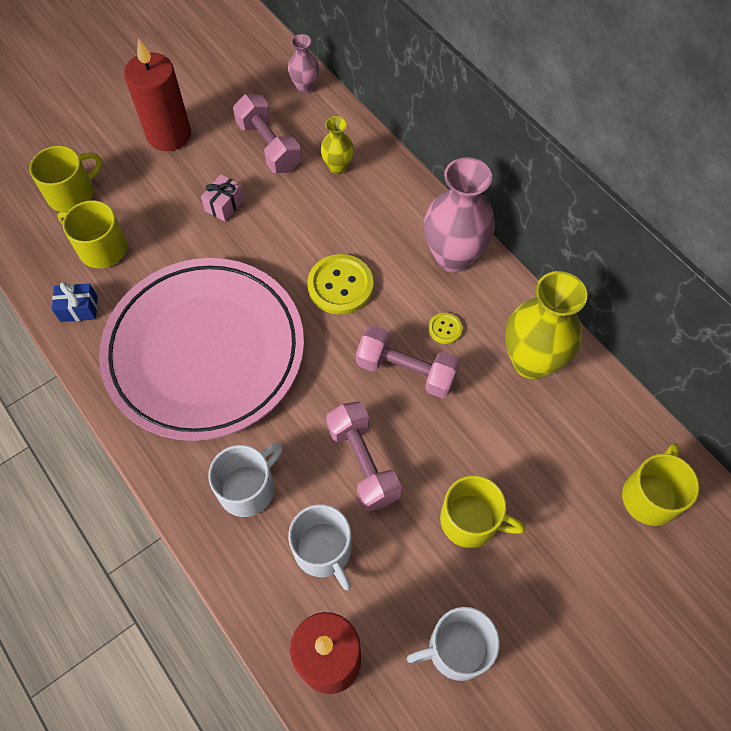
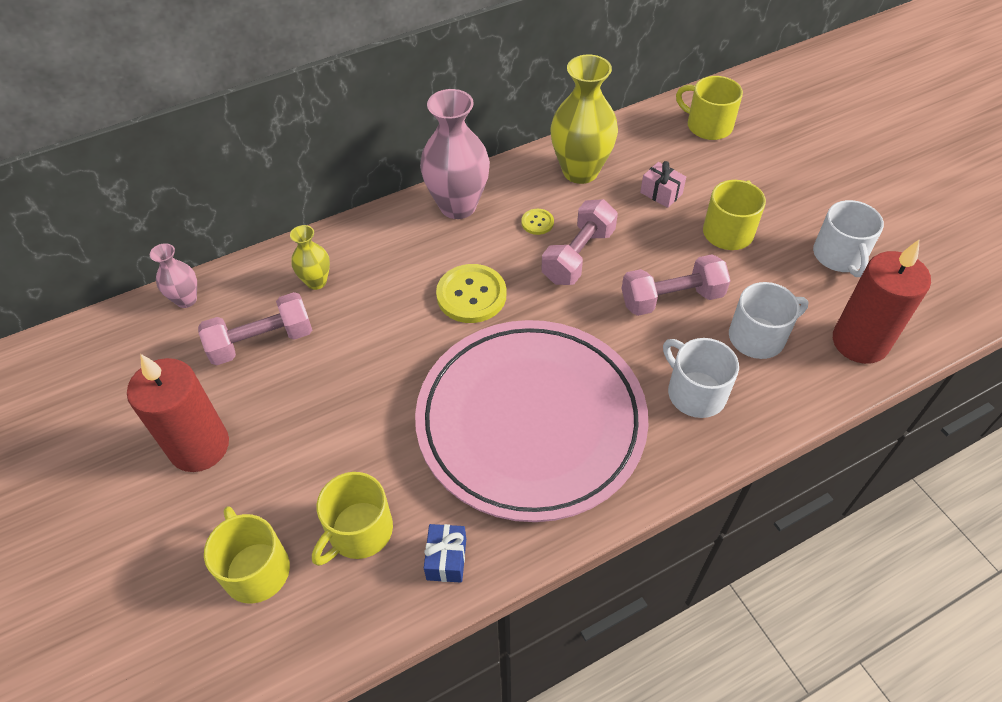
camera: 80 degrees left, 10 degrees down
(225, 205) = (334, 391): pink gift -> pink gift (661, 193)

